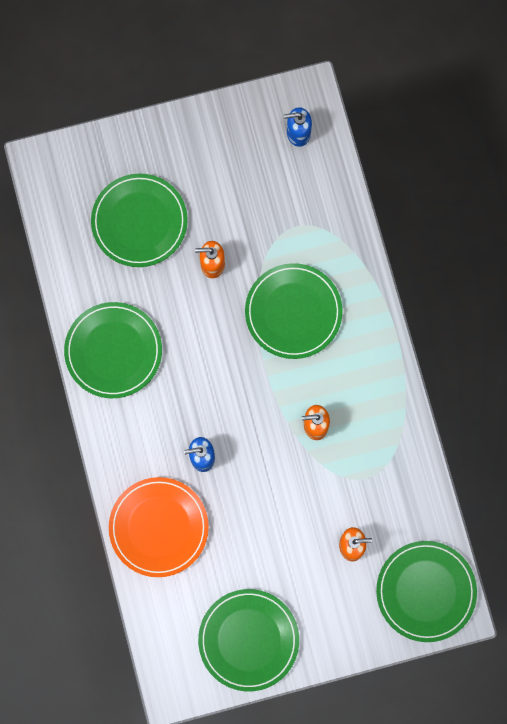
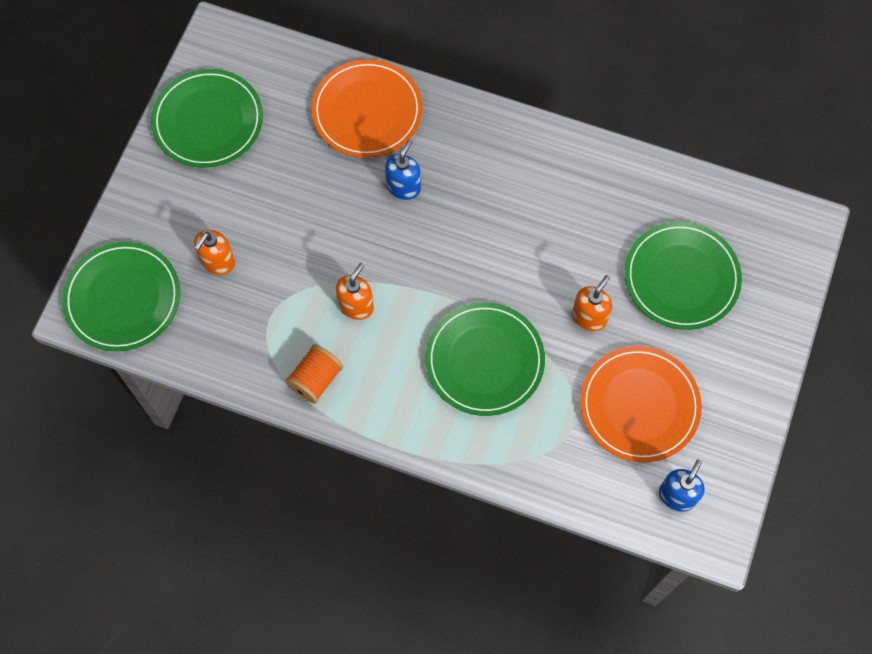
camera: 125 degrees right, 10 degrees down
(113, 351) = (563, 174): green plate -> none
(253, 193) = (639, 405): none -> orange plate
(387, 414) = (316, 380): none -> orange spool

